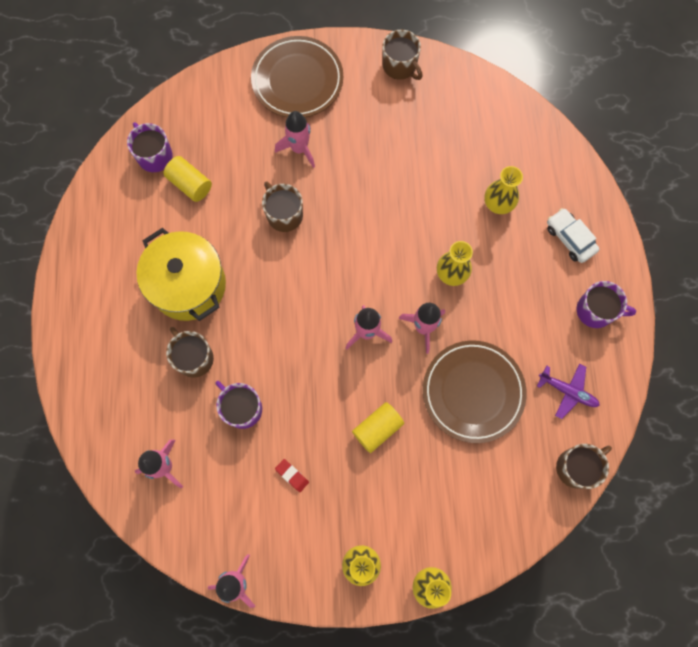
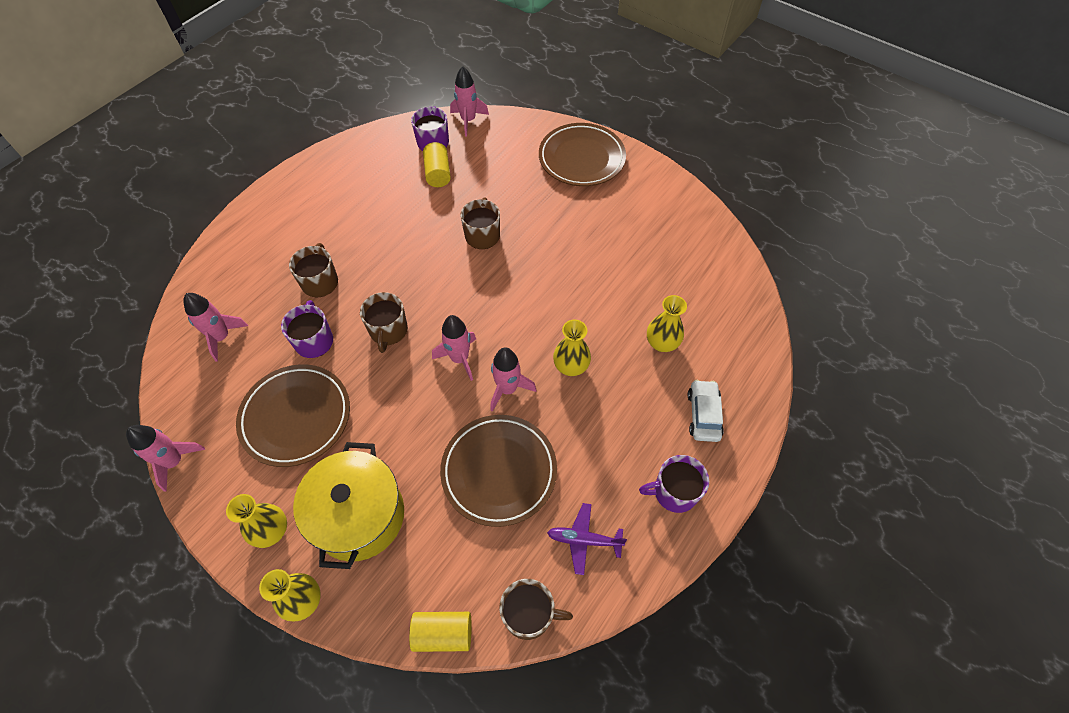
camera: 40 degrees right, 15 degrees down
(188, 285) = (368, 233): yellow pot -> yellow pot (359, 516)
(292, 475) = (296, 417): red eraser -> brown plate
(299, 149) = (538, 201): pink rocket -> pink rocket (468, 120)
(377, 429) = (394, 436): yellow cylinder -> yellow cylinder (443, 633)
(400, 66) = (671, 197): brown mug -> brown mug (388, 331)
(568, 391) = (584, 540): purple plane -> purple plane turned 120 degrees clockwise
(595, 311) = (674, 492): purple mug -> purple mug turned 120 degrees clockwise

